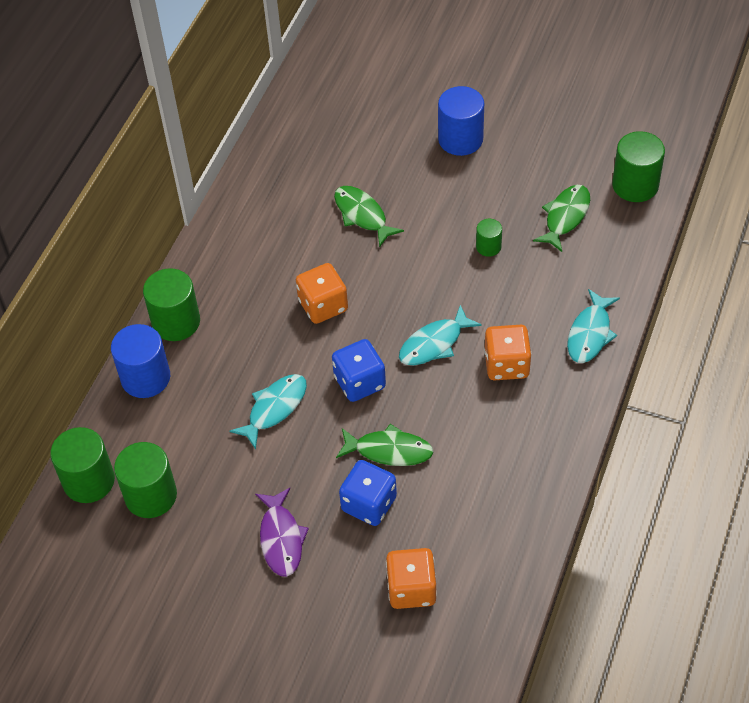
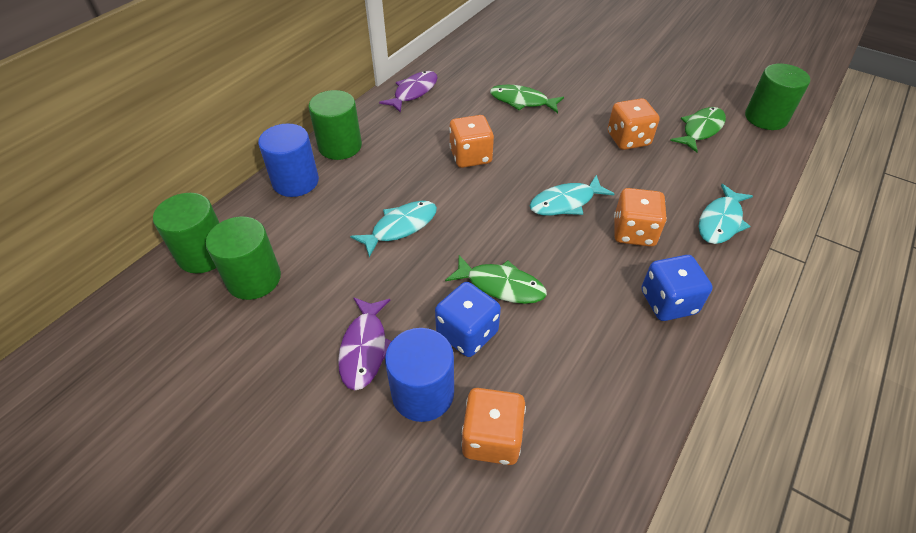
camera: 10 degrees right, 5 degrees down
(233, 226) = (413, 92): none -> purple fish
(359, 382) = (487, 221): blue dice -> blue dice (668, 302)
(362, 215) = (522, 101): green fish -> green fish turned 45 degrees counterclockwise
(460, 139) = (614, 67): blue cylinder -> blue cylinder (423, 393)
(488, 247) = (628, 139): green cylinder -> orange dice

